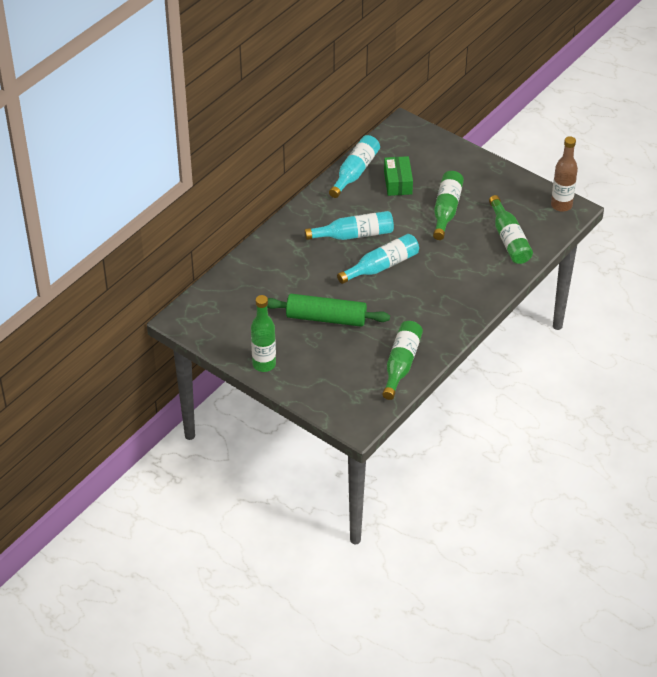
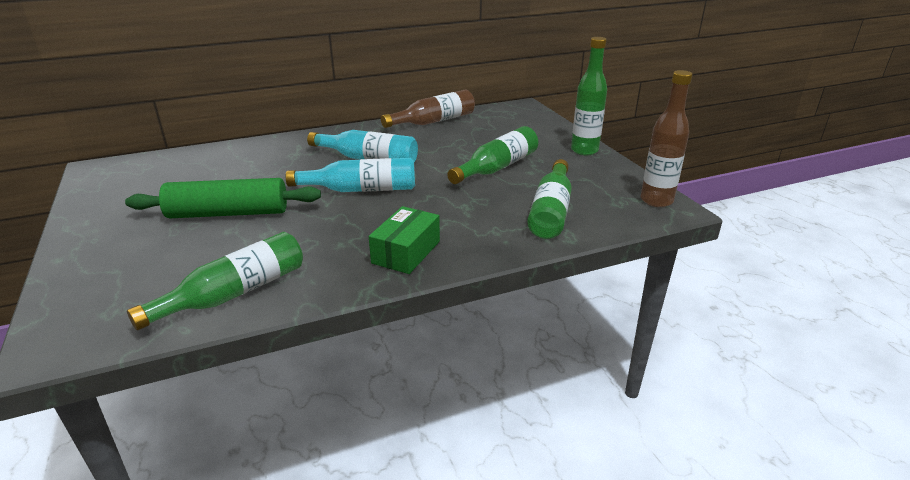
camera: 30 degrees right, 15 degrees down
(264, 364) = (89, 231): green bottle -> green bottle (584, 150)
(326, 318) = (228, 213): green rolling pin -> green rolling pin turned 45 degrees counterclockwise
(355, 172) = (434, 121): turquoise bottle -> brown bottle
(398, 182) = (468, 137): green box -> green box (406, 252)

